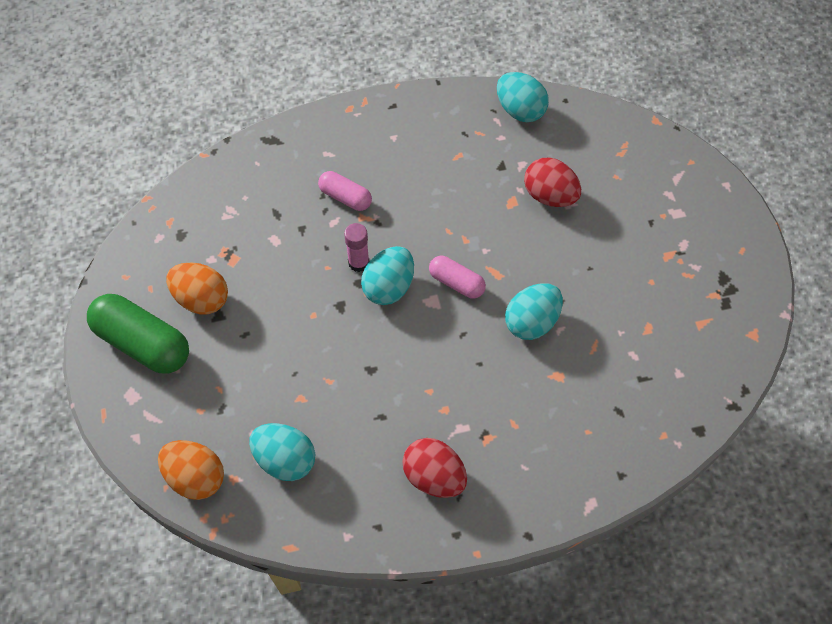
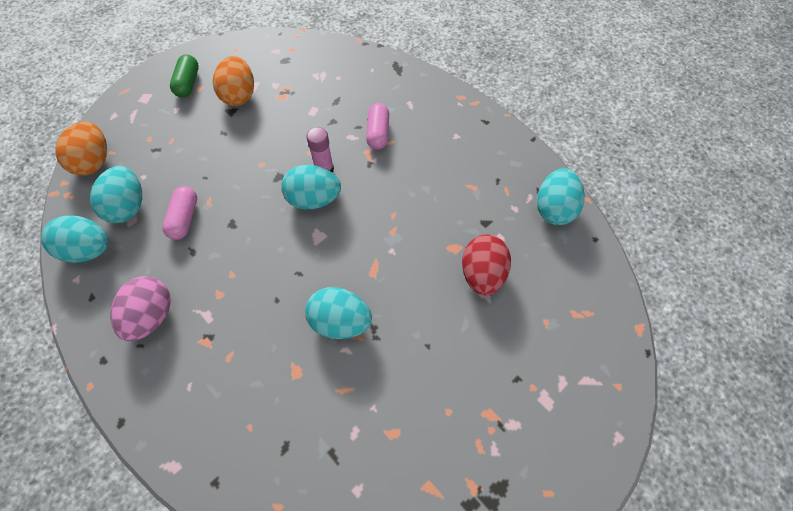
camera: 60 degrees right, 0 degrees up
(143, 343) = (188, 83): green capsule -> green capsule, size x0.56
(318, 514) = (89, 250): none -> turquoise egg
(434, 476) = (152, 316): red egg -> pink egg
(456, 283) = (346, 244): pink capsule -> pink capsule (184, 218)

